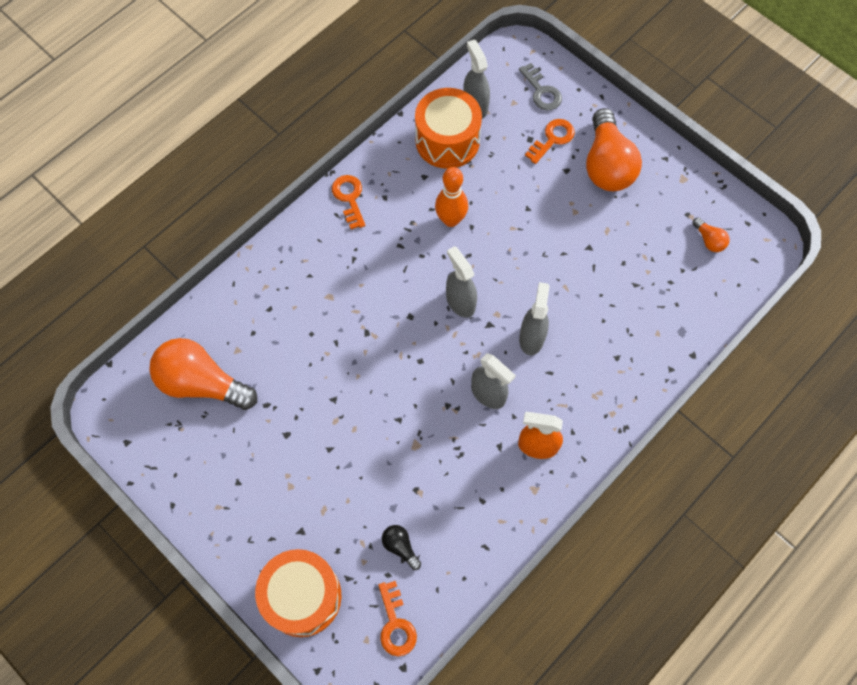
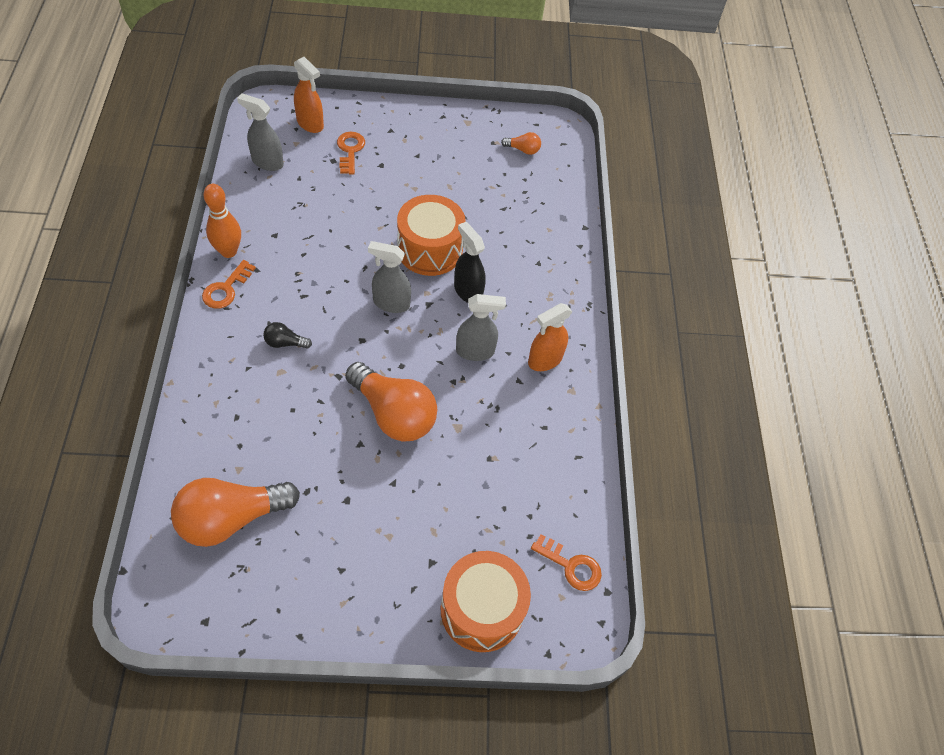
camera: 50 degrees left, 10 degrees down
(349, 198) = (226, 289): orange key -> orange key turned 90 degrees counterclockwise
(400, 546) = (519, 508): black light bulb -> black light bulb (285, 343)
(447, 140) = (268, 199): orange drum -> orange drum (430, 249)
(451, 220) = (326, 252): orange bowling pin -> orange bowling pin (228, 251)
(531, 338) = (468, 291): grey spray bottle -> black spray bottle
(541, 91) = (310, 124): grey key -> orange spray bottle
(607, 165) = (407, 144): orange light bulb -> orange light bulb (394, 414)

